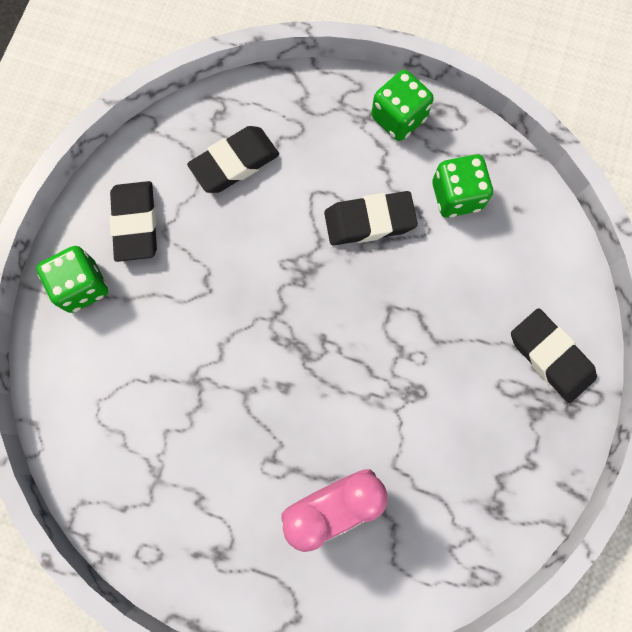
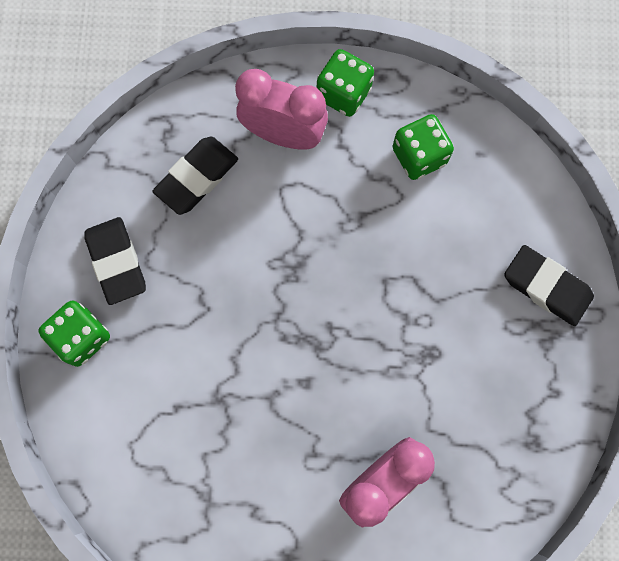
camera: 15 degrees left, 0 degrees up
(329, 143) = (283, 135): none -> pink clock
(369, 221) = (343, 202): black eraser -> none

